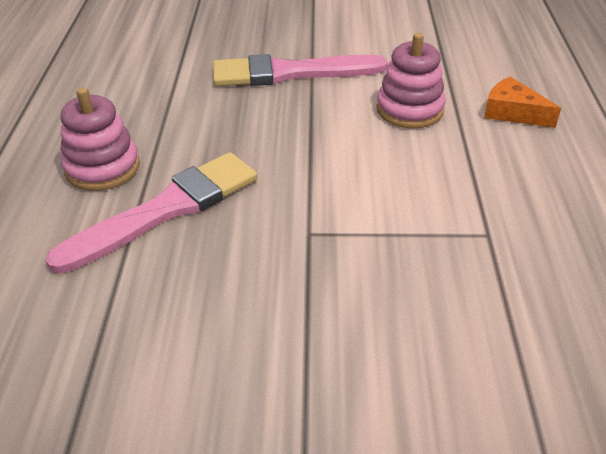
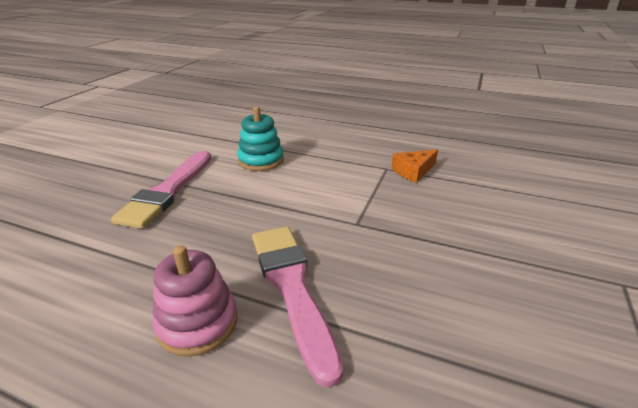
camera: 70 degrees left, 10 degrees down
(409, 109) = (261, 160): pink stacking toy -> turquoise stacking toy
(512, 112) = (292, 135): orange cheese -> orange cheese (413, 171)

